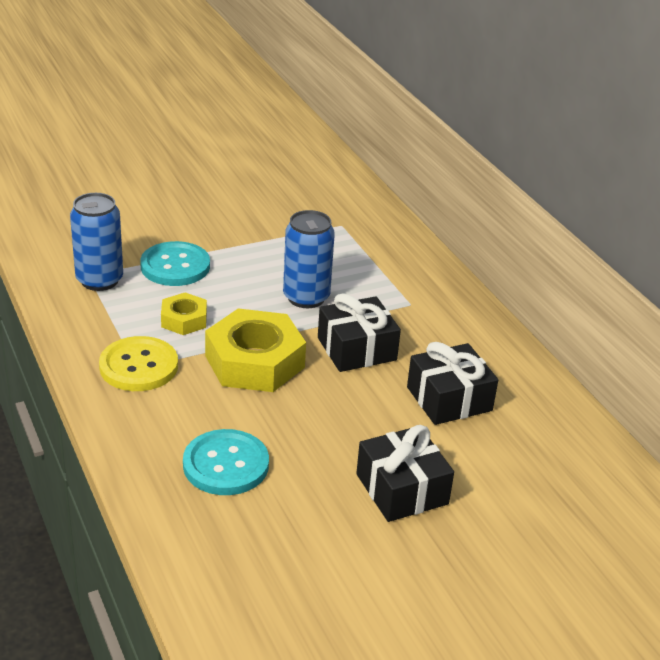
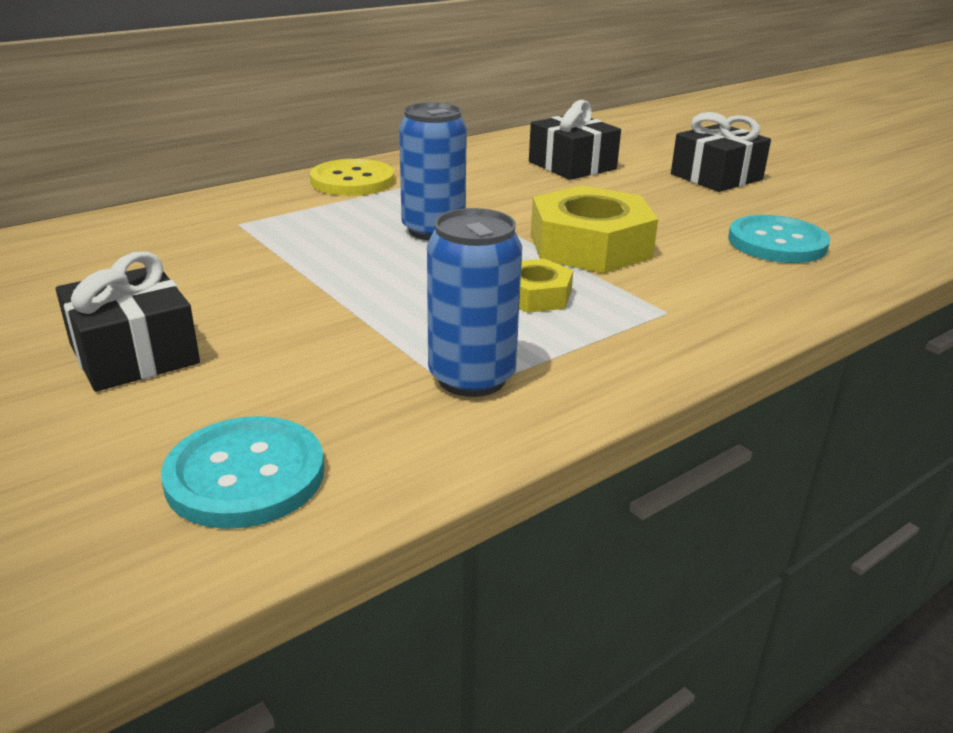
camera: 100 degrees left, 5 degrees down
(139, 366) = (665, 310): yellow button -> yellow button (352, 181)
(175, 266) = (396, 320): turquoise button -> turquoise button (245, 475)
(356, 349) = (522, 201): black gift -> black gift (134, 354)

